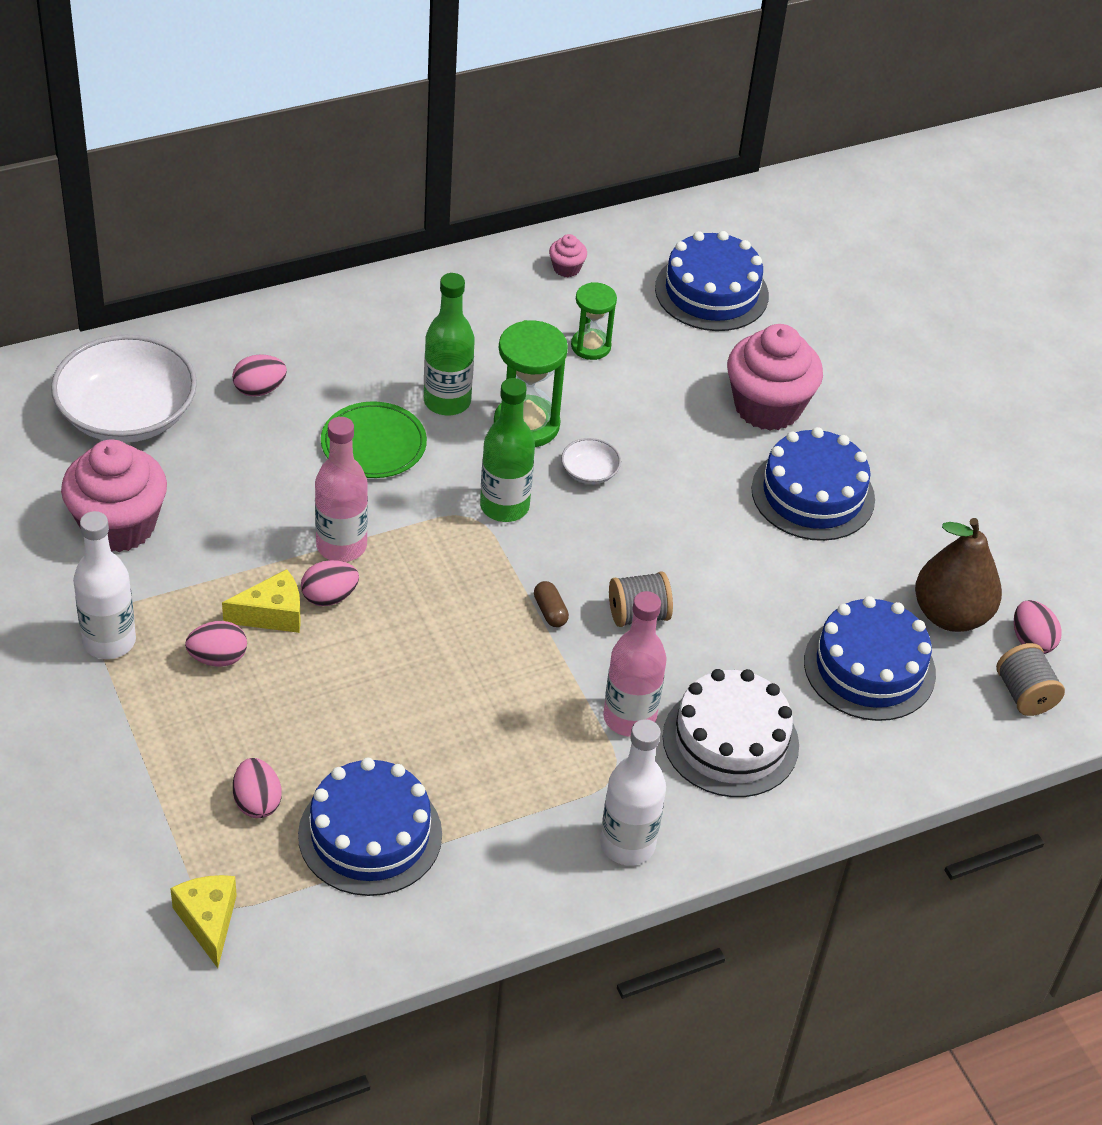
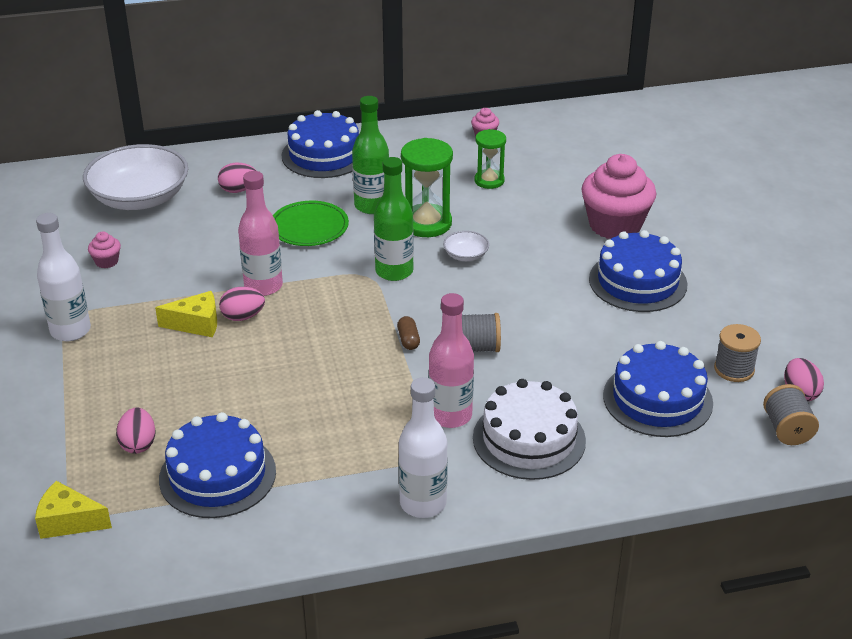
camera: 15 degrees right, 10 degrees down
(118, 525) = (107, 261): pink cupcake -> pink cupcake, size x0.42
(208, 921) = (69, 522): yellow cheese -> yellow cheese turned 75 degrees counterclockwise
(218, 658) = (145, 348): pink egg -> none
(711, 292) = (589, 155): blue cake -> blue cake (324, 155)
(950, 615) = (734, 369): brown pear -> grey spool

